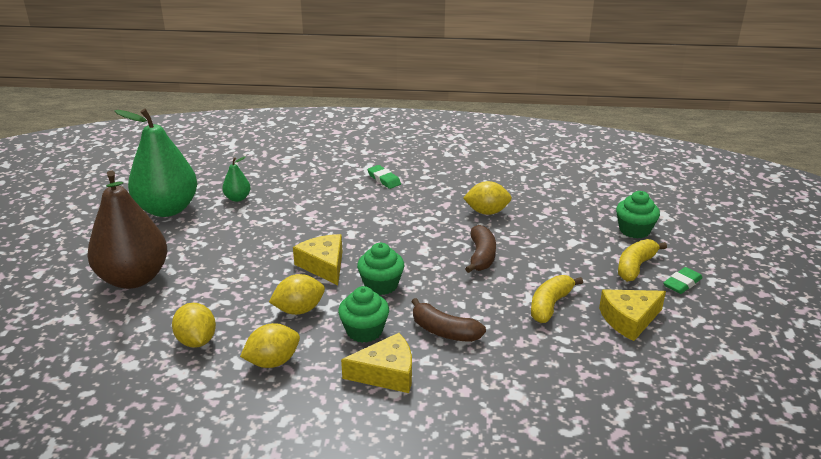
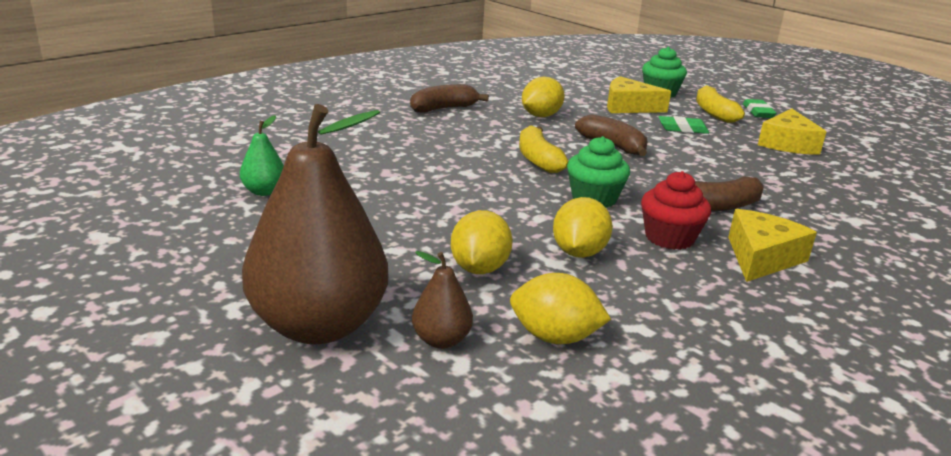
camera: 50 degrees left, 5 degrees down
(157, 313) = (441, 340): none -> brown pear
(167, 209) = (186, 237): green pear -> none
(273, 362) = (667, 306): yellow lemon -> yellow lemon (479, 268)
(324, 265) = (508, 207): yellow cheese -> yellow cheese (628, 107)
(364, 331) = (669, 238): green cupcake -> red cupcake
(384, 179) = (394, 122): green eraser -> green eraser (682, 128)
(434, 180) = (443, 109): none -> brown banana
(550, 305) = (731, 156): yellow banana -> yellow banana (538, 160)

